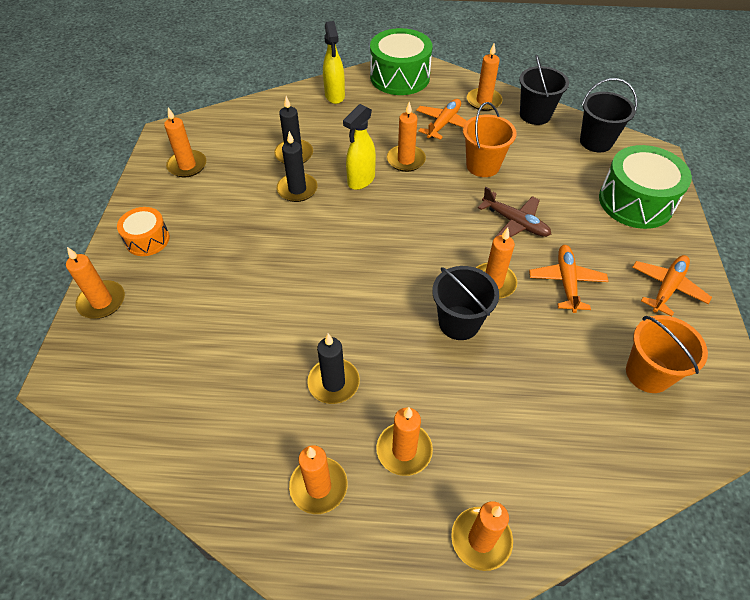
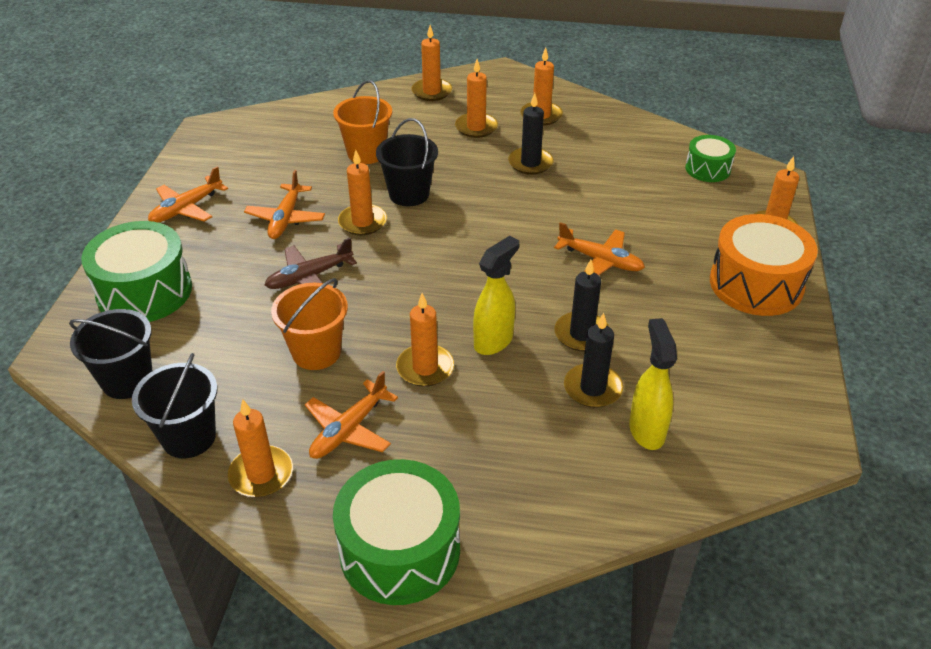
camera: 175 degrees left, 10 degrees down
(130, 388) = (707, 169): none -> green drum
(147, 239) = (756, 284): orange drum -> orange drum, size x1.77
(187, 165) = (750, 380): orange candle -> none
(273, 254) = (600, 260): none -> orange plane
(335, 96) = (531, 507): yellow spray bottle -> yellow spray bottle (646, 430)
(515, 222) = (309, 277): brown plane -> brown plane turned 75 degrees counterclockwise
(648, 373) = (258, 155): orange bucket -> orange bucket (366, 153)

